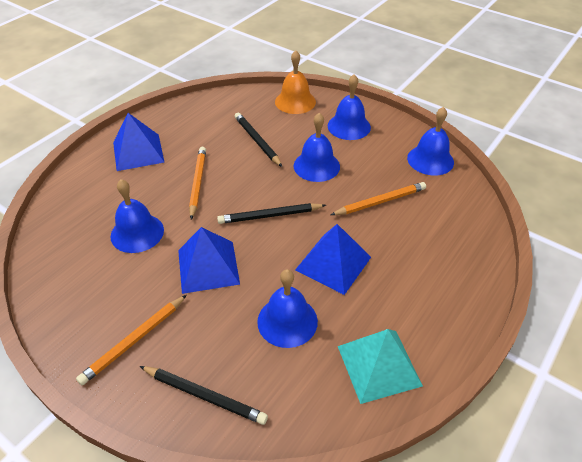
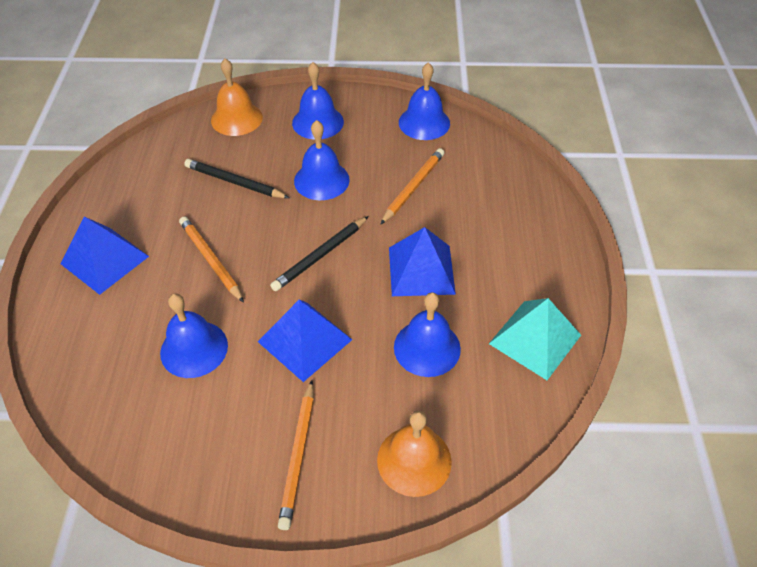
camera: 35 degrees left, 5 degrees up
(204, 396) = (414, 460): black pencil -> orange bell

